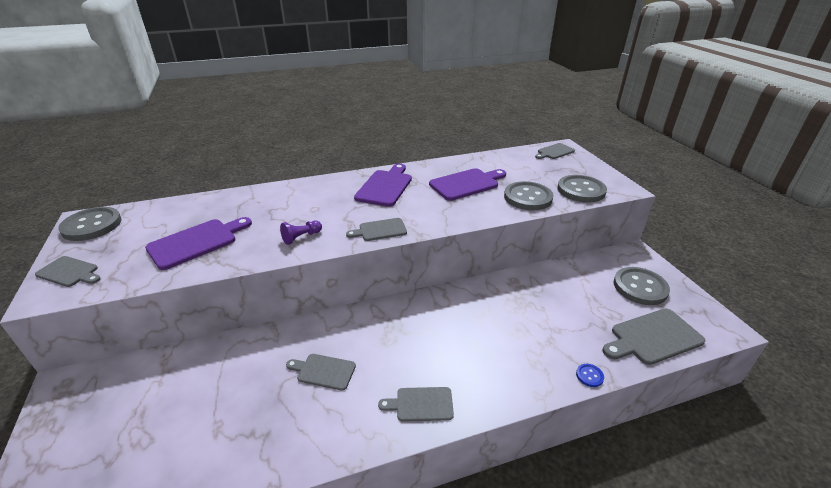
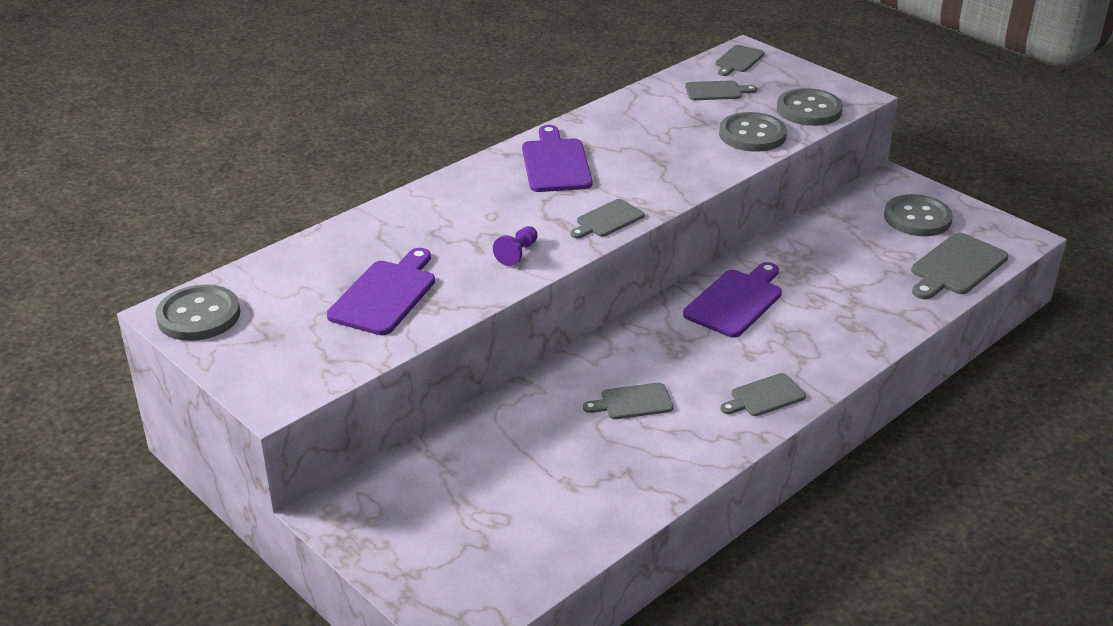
camera: 25 degrees left, 0 degrees up
(69, 272) = (264, 371): grey cutting board -> grey cutting board (716, 91)
(466, 184) = (660, 134): purple cutting board -> purple cutting board (735, 301)
(589, 376) = (913, 321): blue button -> none

